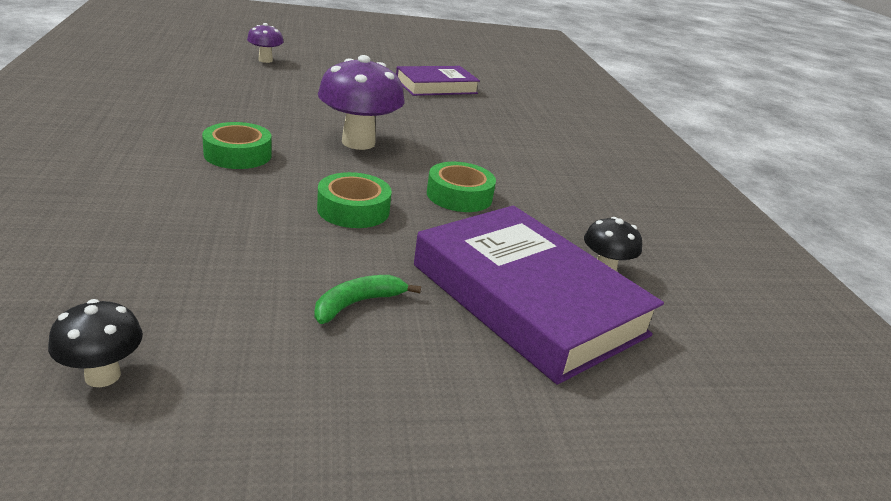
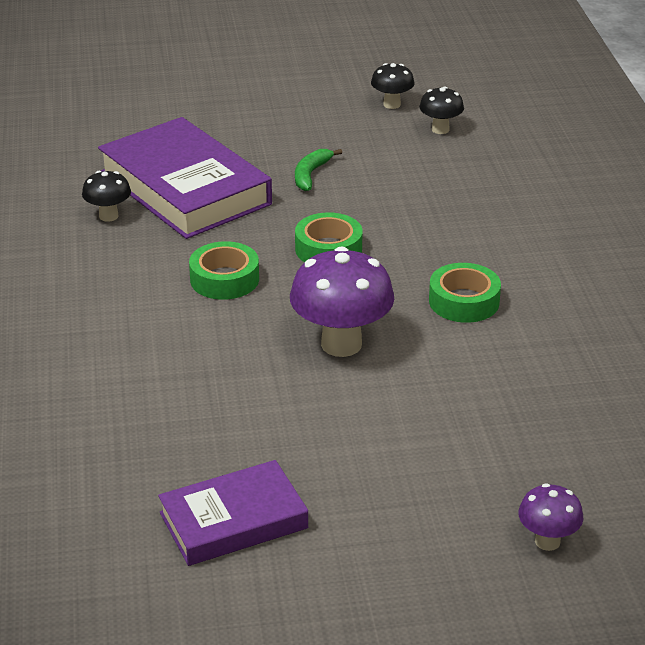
camera: 175 degrees left, 5 degrees up
(156, 458) = (392, 104): none -> black mushroom
(357, 303) = (310, 174): green banana -> green banana turned 150 degrees clockwise

